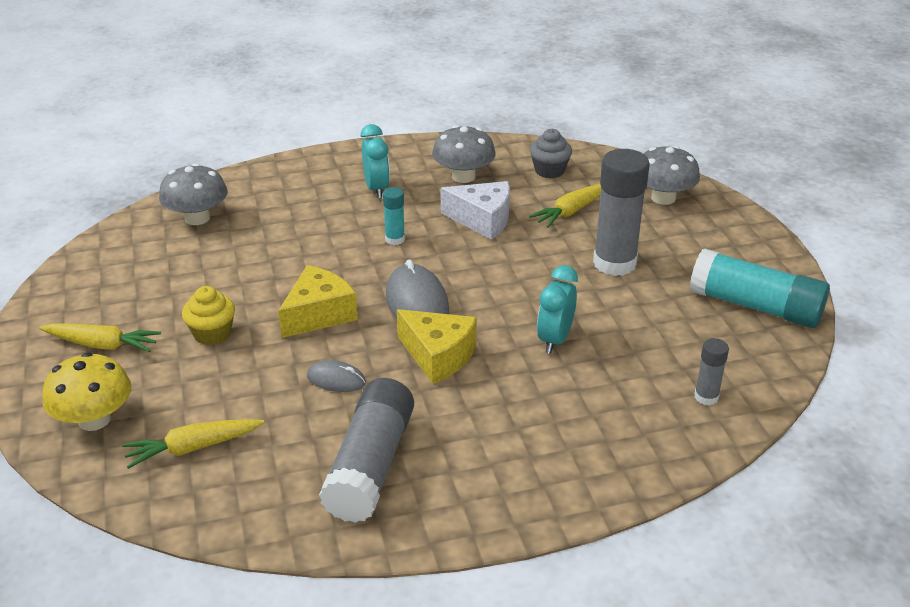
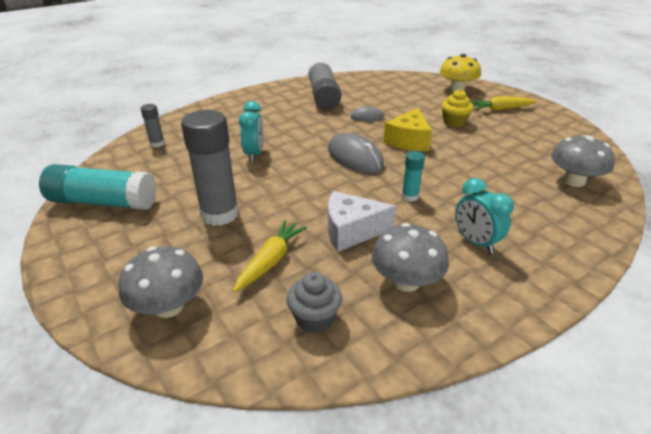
camera: 160 degrees right, 0 degrees up
(193, 448) = (403, 89): yellow carrot -> none
(438, 356) = (321, 135): yellow cheese -> none

